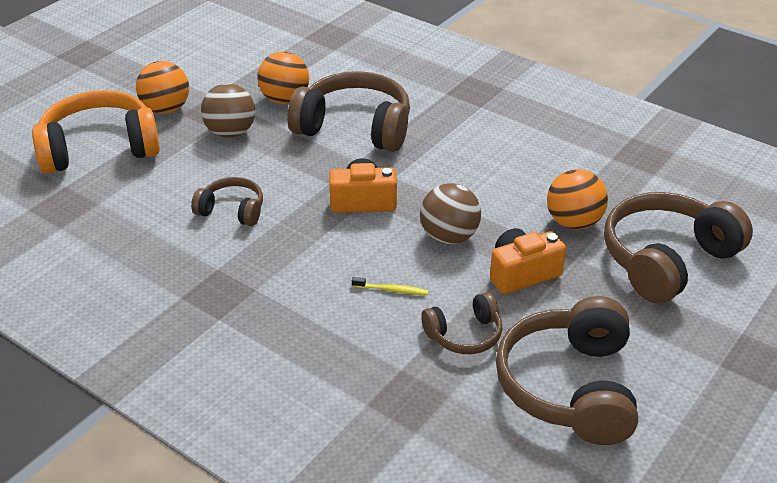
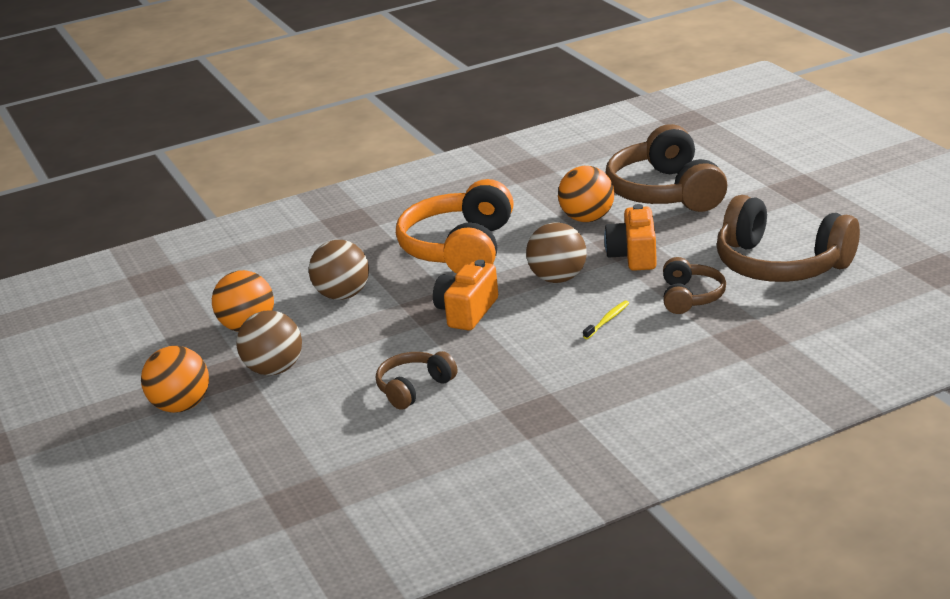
camera: 60 degrees left, 10 degrees down
(99, 148) = (212, 463): orange headphones -> orange headphones (460, 249)
(355, 127) = (342, 295): brown headphones -> brown ball

